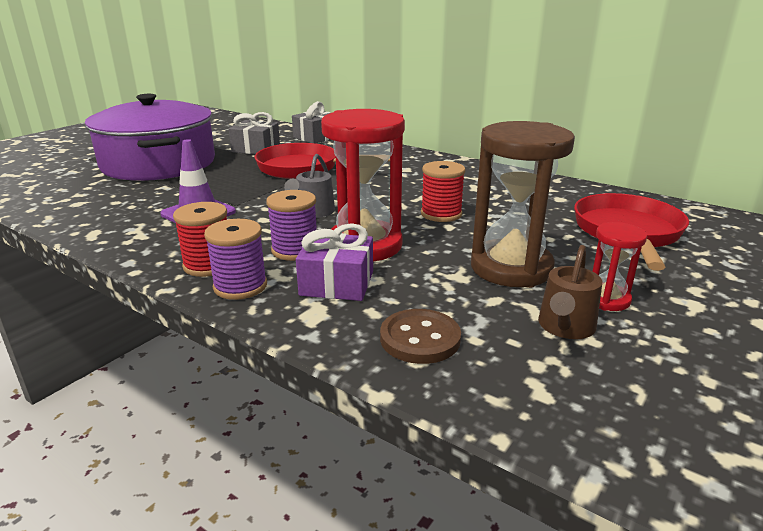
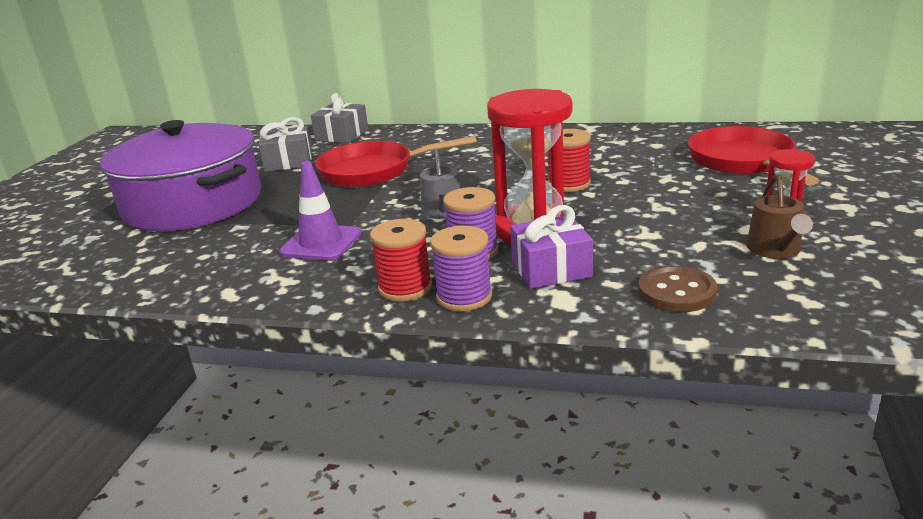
camera: 20 degrees left, 0 degrees up
(511, 268) = (683, 215): brown hourglass -> none

